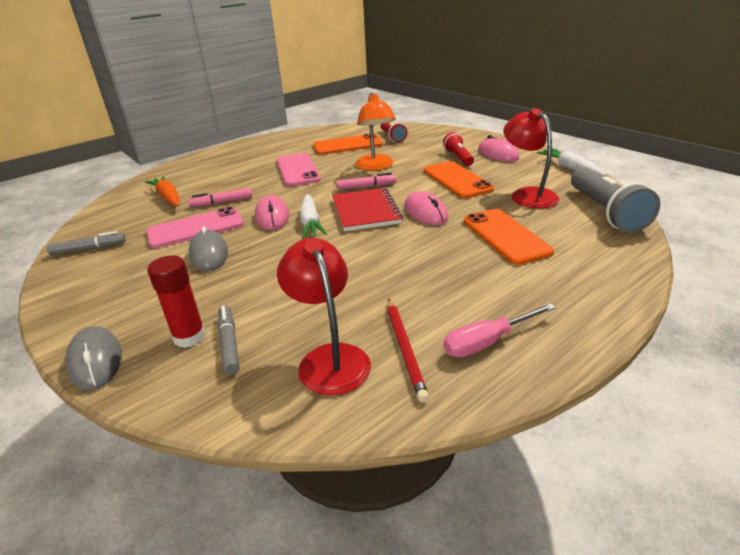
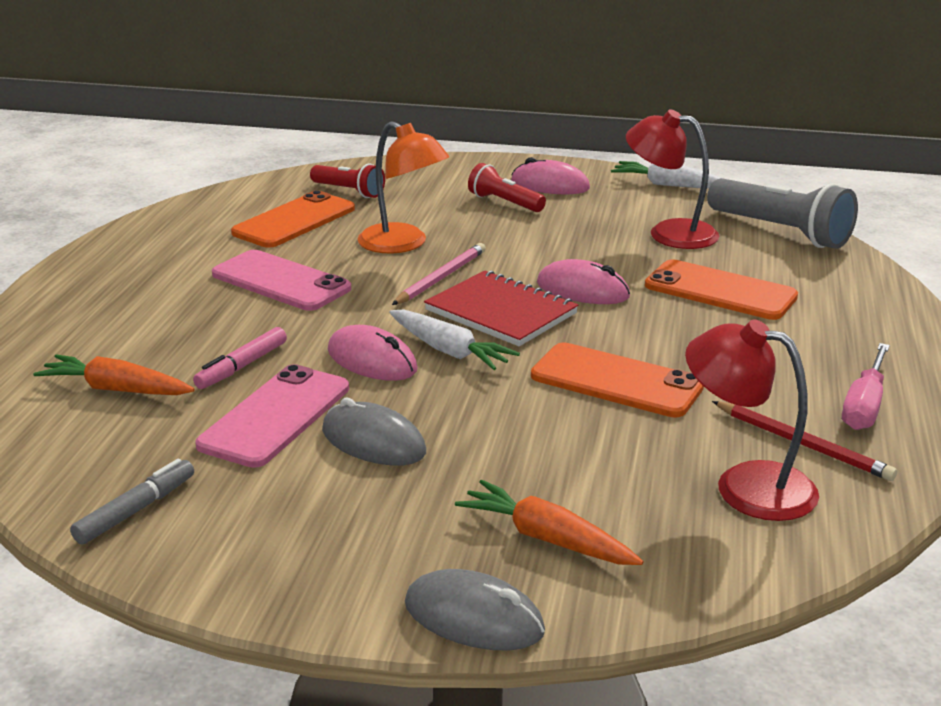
camera: 40 degrees left, 5 degrees down
(189, 337) = (547, 539): red glue stick -> orange carrot
(229, 344) = (611, 523): grey marker -> none
(366, 186) = (441, 278): pink marker -> pink pencil
(457, 180) = (553, 235): orange phone -> orange phone (616, 381)

